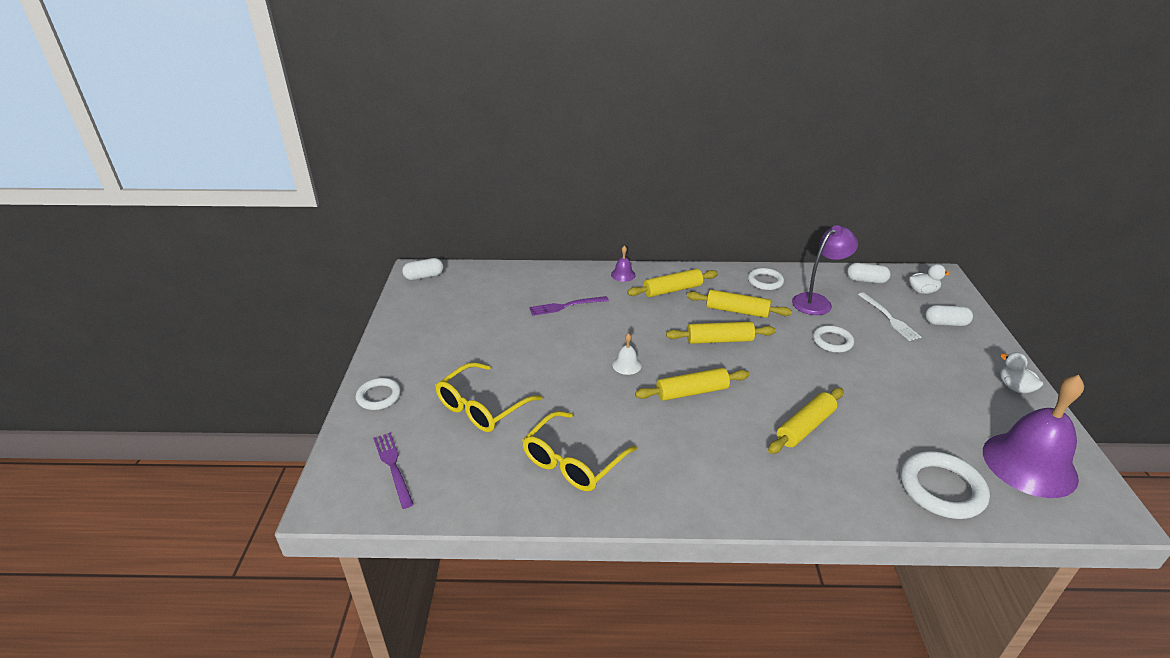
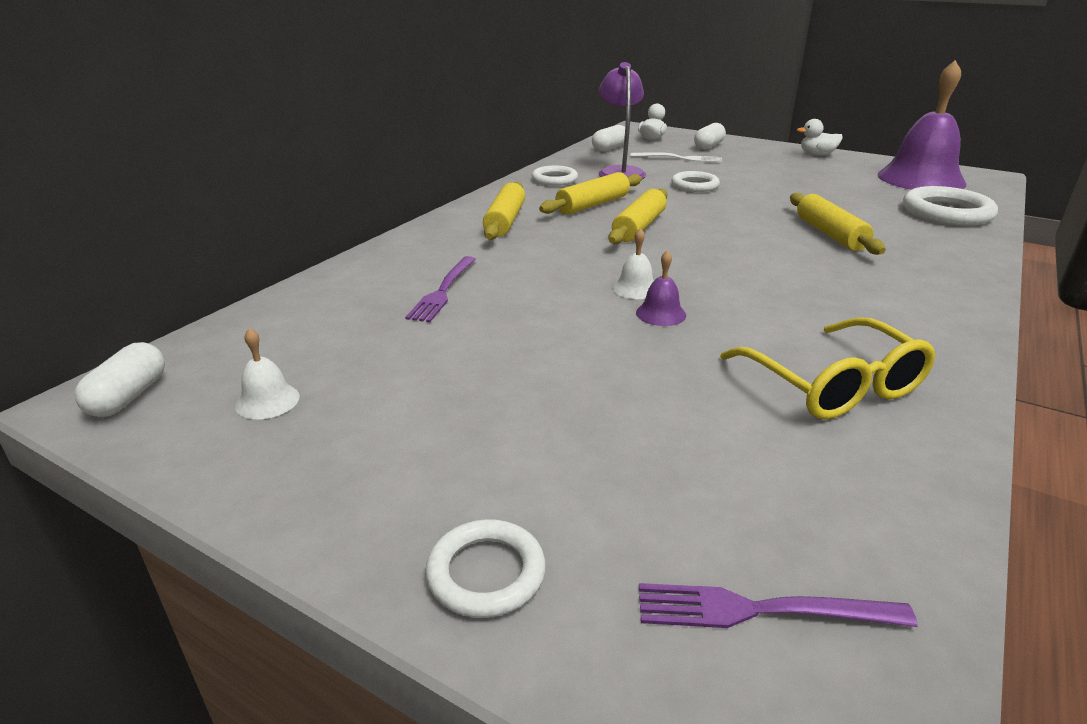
camera: 60 degrees left, 5 degrees down
(442, 306) = (267, 401): none -> white bell
(482, 407) = (638, 436): yellow glasses -> none
(623, 274) = (426, 236): purple bell -> purple bell (661, 314)
(691, 392) = (727, 267): yellow rolling pin -> none

